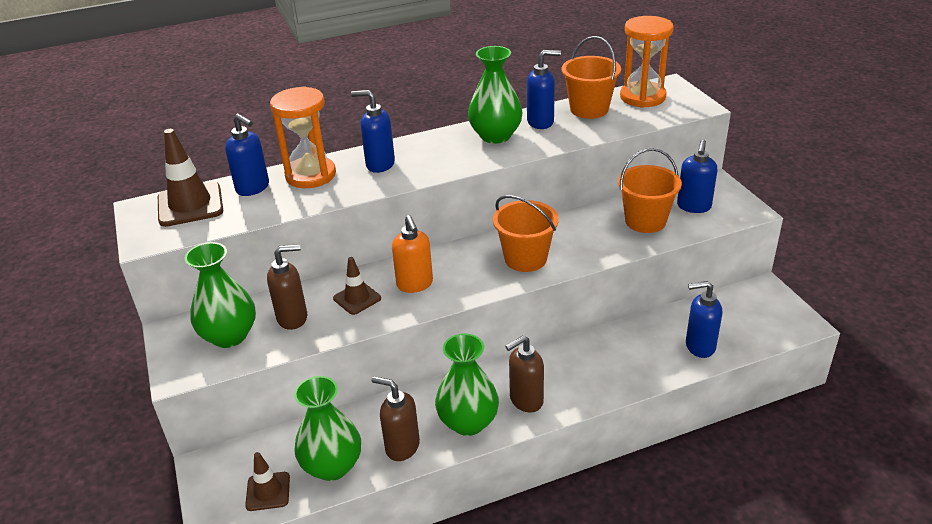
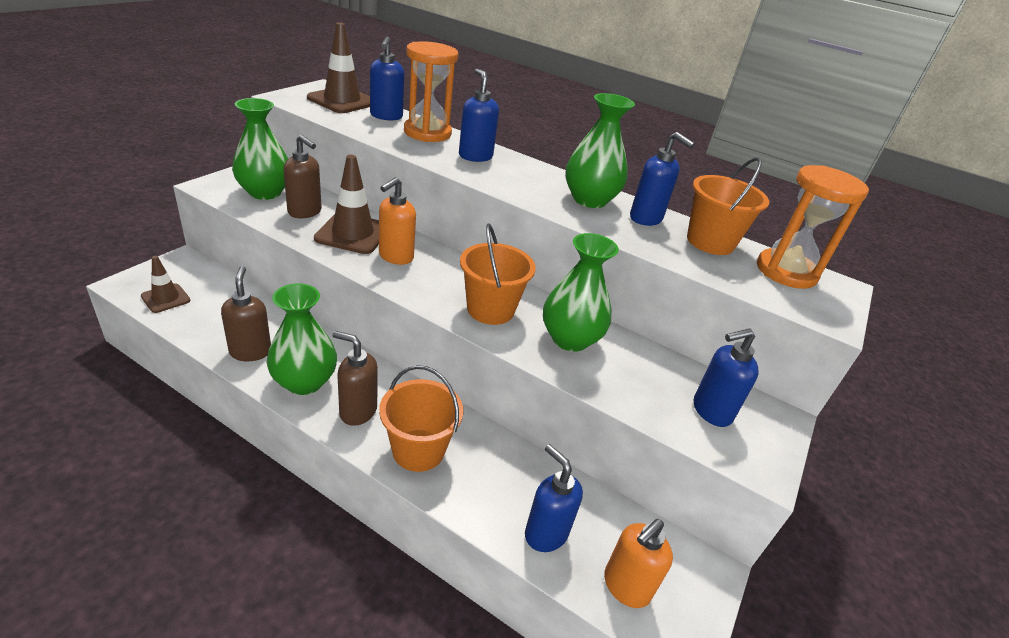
camera: 45 degrees right, 0 degrees up
(332, 466) = (209, 321): green vase -> green vase (570, 339)
(357, 298) = (353, 233): brown traffic cone -> brown traffic cone, size x1.68
(645, 221) = (639, 377): orange bucket -> orange bucket (418, 450)
(756, 329) = (625, 587): none -> orange soap dispenser

